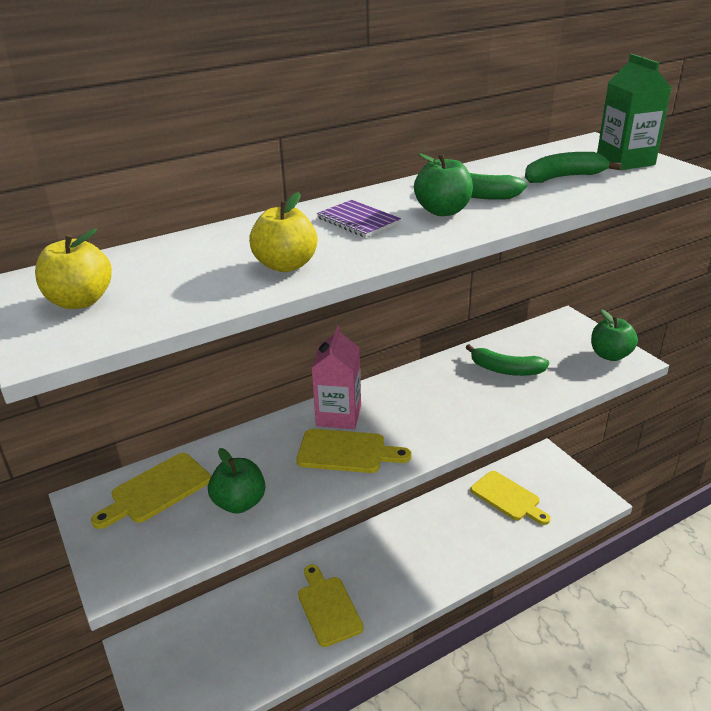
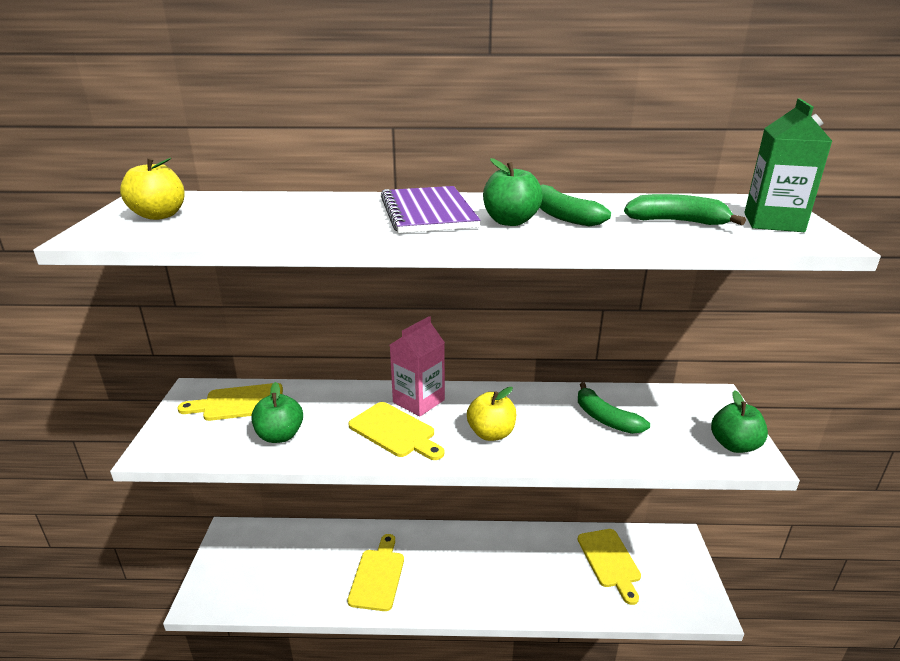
camera: 30 degrees right, 5 degrees down
(286, 265) = (319, 228): yellow apple -> yellow apple (491, 433)
(358, 221) = (427, 213): purple notebook -> purple notebook, size x1.67

